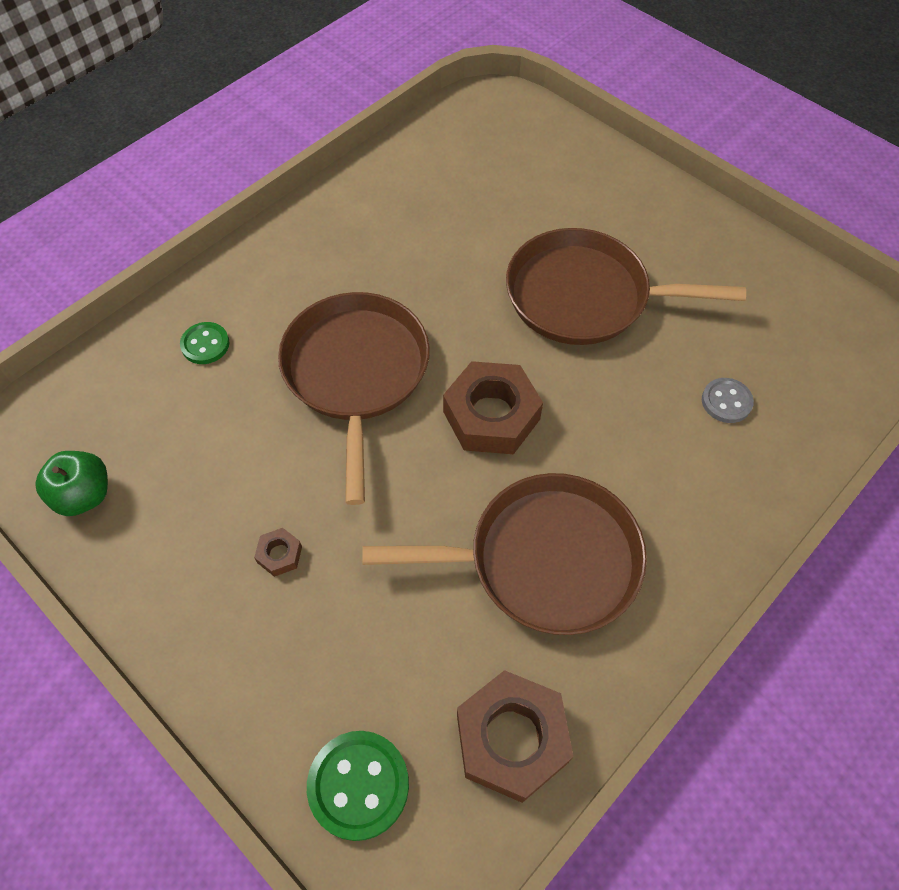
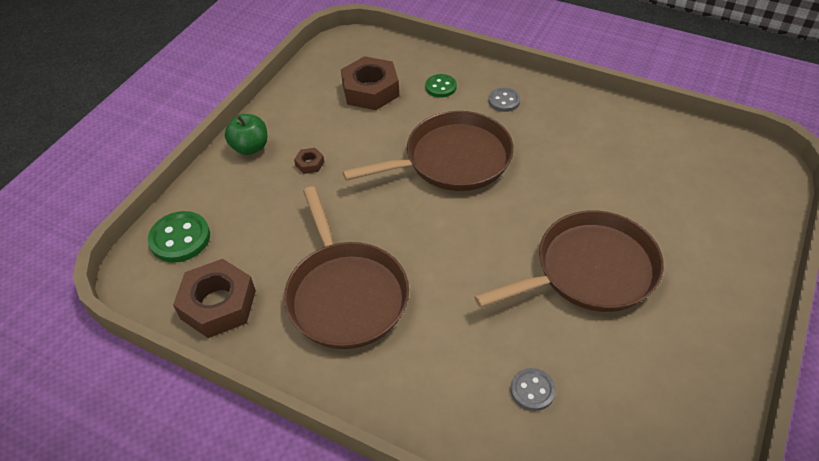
camera: 75 degrees right, 10 degrees down
(84, 495) = (321, 76): green apple -> green apple (250, 147)
(274, 283) = (504, 101): none -> grey button
(491, 415) = (450, 238): brown nut -> brown nut (370, 90)
(584, 296) = (590, 270): brown pan -> brown pan turned 75 degrees clockwise

